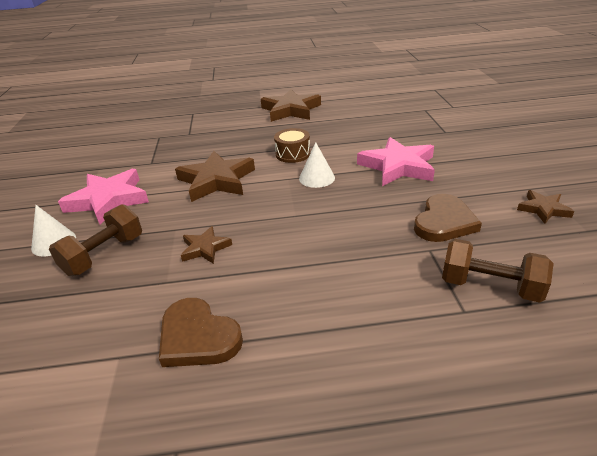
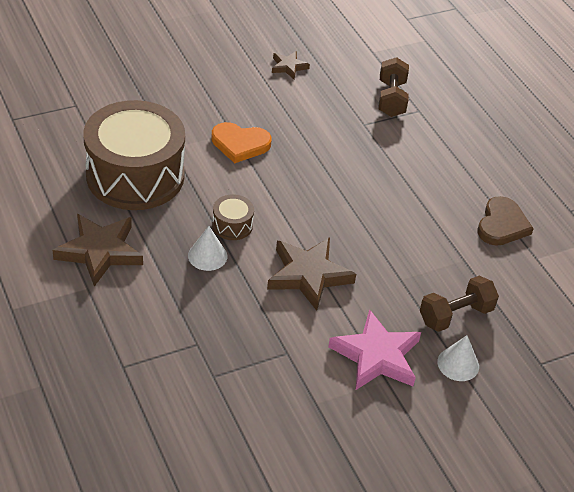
camera: 115 degrees left, 10 degrees up
(104, 255) = (455, 315): brown dumbbell -> brown dumbbell turned 45 degrees counterclockwise
(205, 248) = (417, 249): brown star -> none
(317, 178) = (279, 198): white cone -> white cone (207, 256)
(364, 123) = (135, 175): none -> brown drum
(398, 166) = (240, 144): pink star -> orange heart
(444, 222) = (325, 116): brown heart -> none

